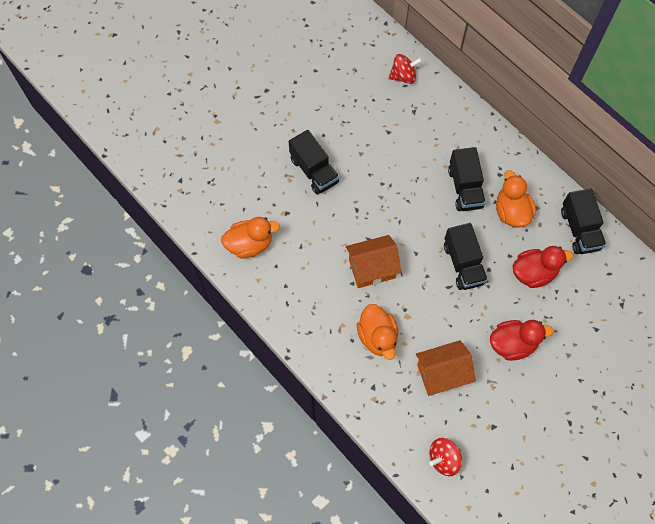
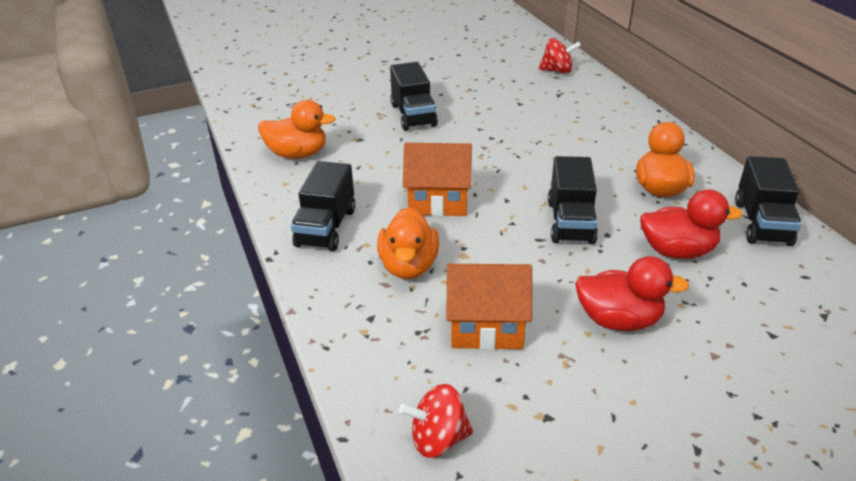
camera: 20 degrees right, 30 degrees down
(465, 188) = (600, 158): black truck -> black truck (326, 227)

